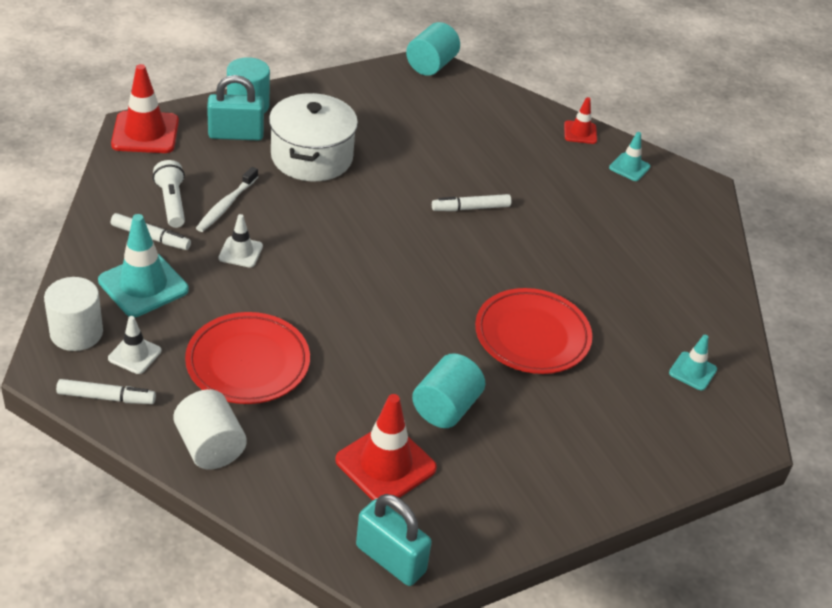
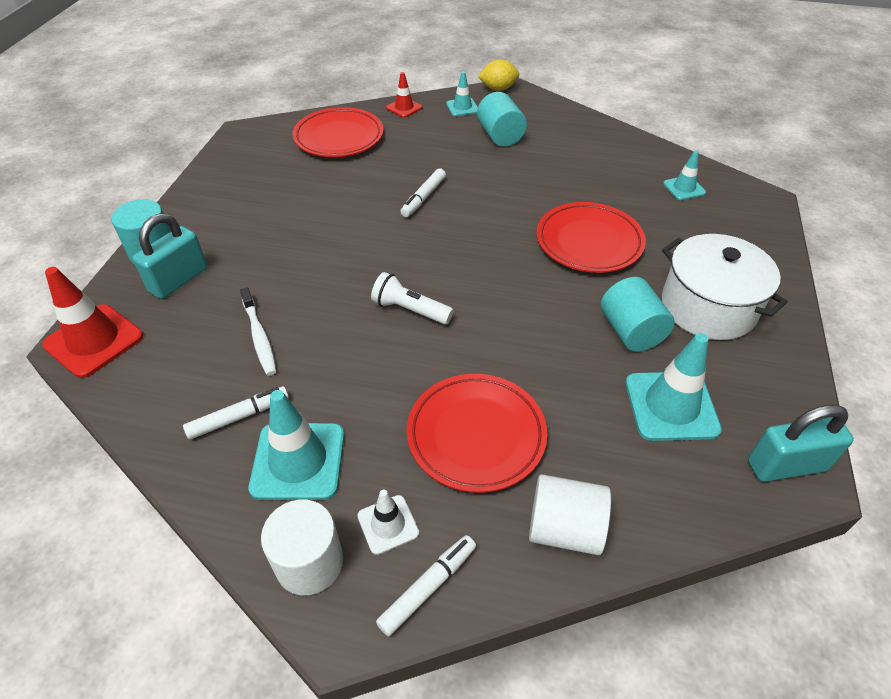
camera: 45 degrees left, 5 degrees up
(172, 203) = (211, 374): white flashlight -> white flashlight (410, 310)
(240, 252) = (329, 360): white traffic cone -> none
(312, 157) = (265, 249): white pot -> white pot (708, 307)
(385, 464) = (671, 406): red traffic cone -> turquoise traffic cone
(431, 65) = (246, 131): turquoise cylinder -> turquoise cylinder (500, 136)
(488, 118) = (339, 137): none -> red plate
(691, 175) = (498, 89): none -> yellow lemon

